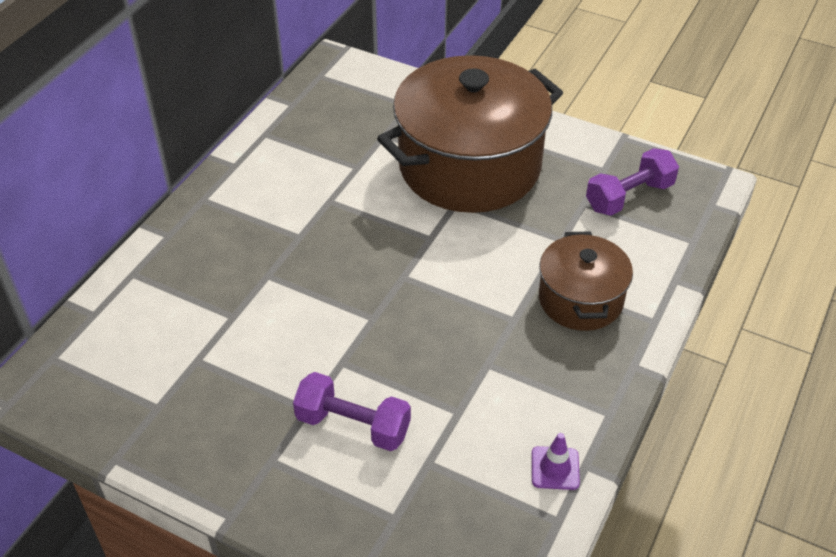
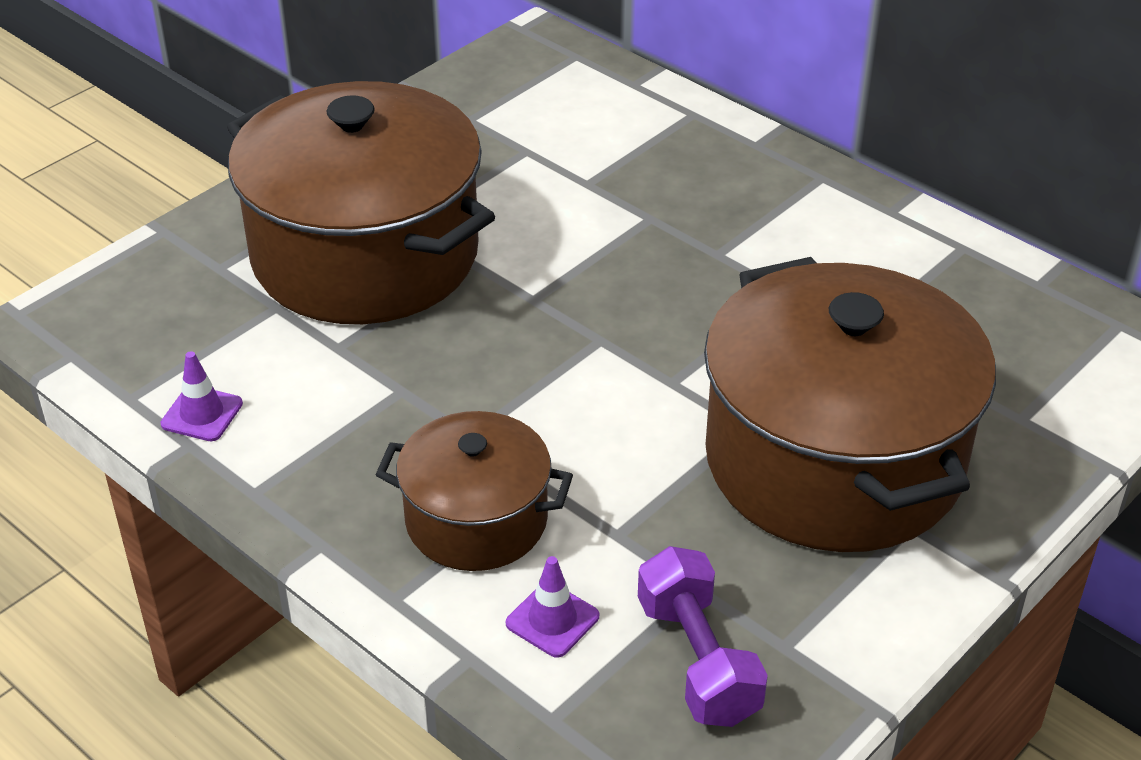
camera: 105 degrees right, 5 degrees down
(353, 425) = (365, 255): purple dumbbell -> brown pot
(633, 253) = (552, 620): none -> purple traffic cone

